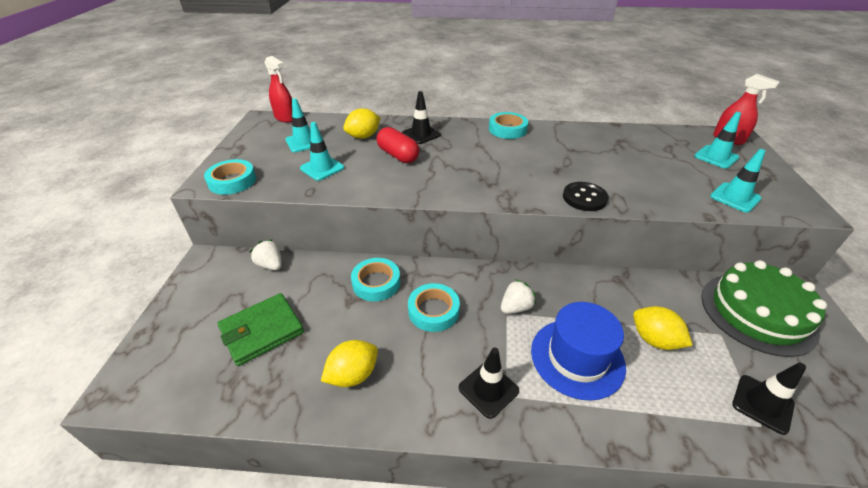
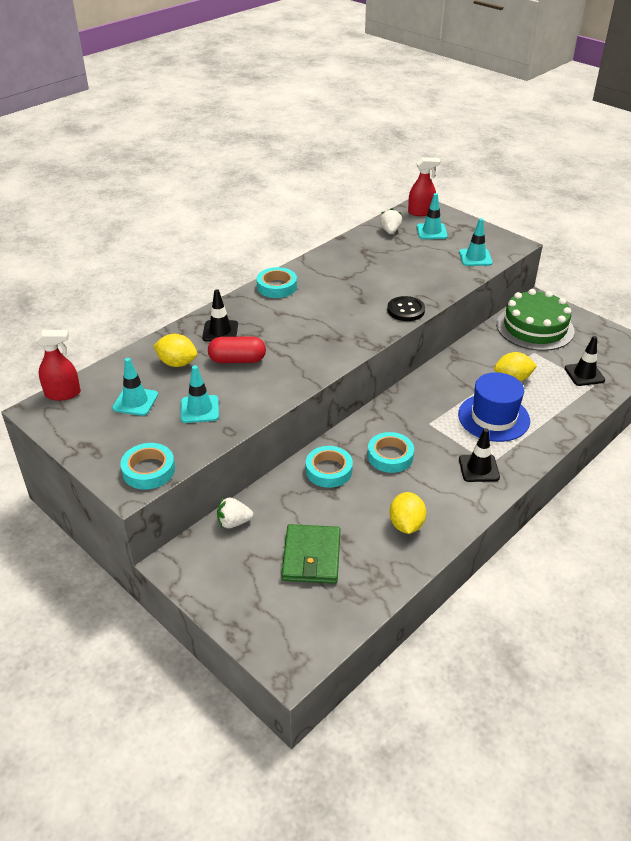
camera: 50 degrees left, 0 degrees up
(363, 136) = (177, 363): yellow lemon -> yellow lemon turned 75 degrees counterclockwise
(515, 307) = (429, 416): white strawberry -> white strawberry (390, 231)

